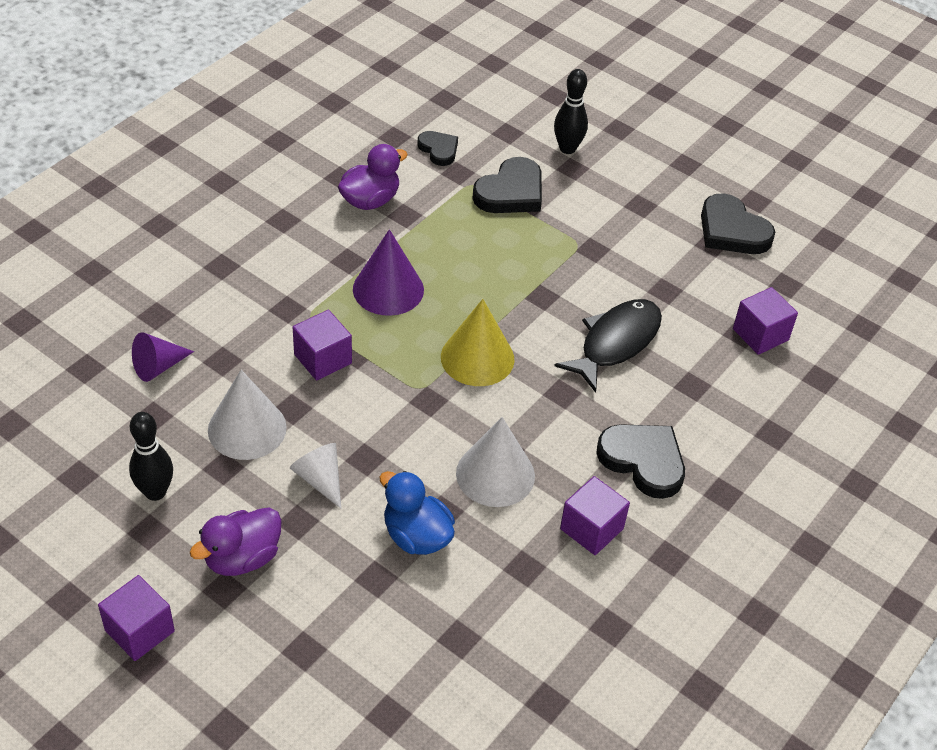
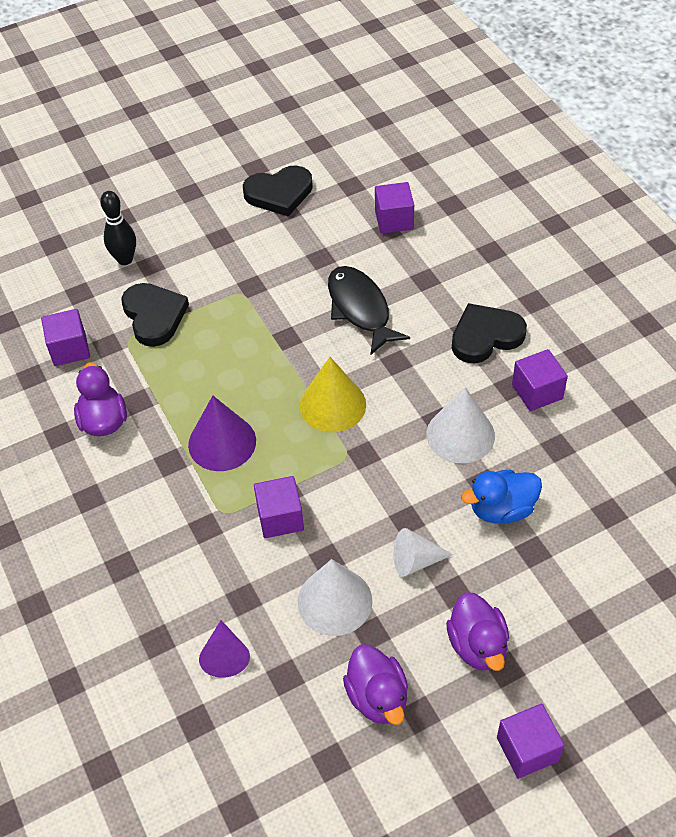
camera: 60 degrees left, 5 degrees up
(155, 492) = (377, 697): black bowling pin -> purple duck
(439, 150) = (69, 349): black heart -> purple cube

